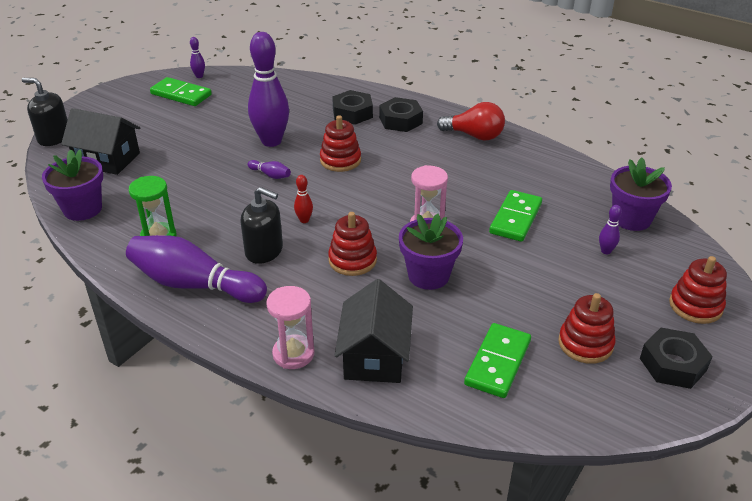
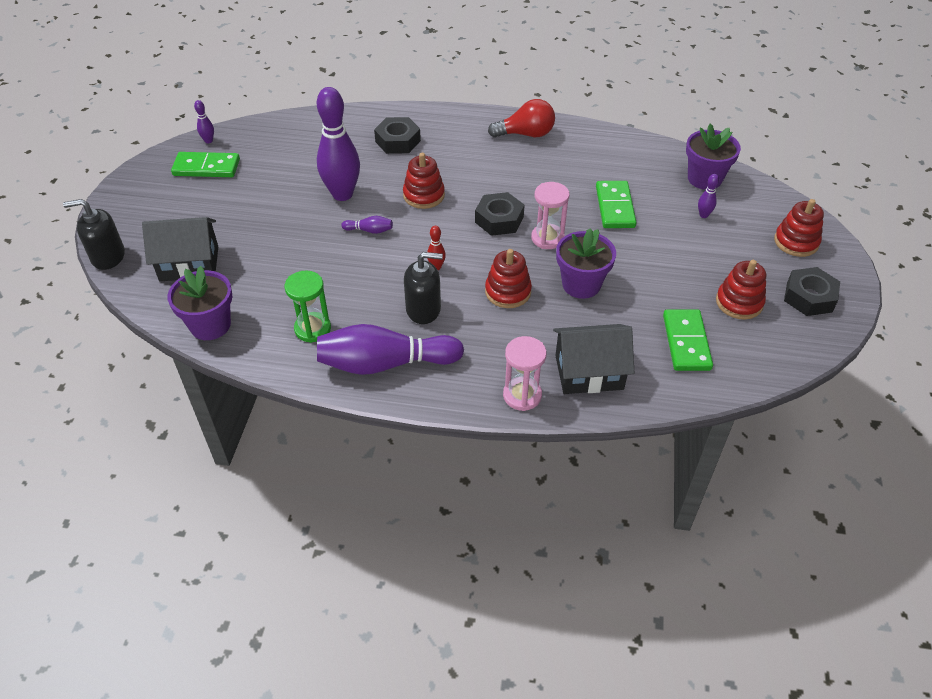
camera: 25 degrees left, 10 degrees up
(374, 356) = (589, 372): black house -> black house turned 75 degrees counterclockwise
(400, 120) = (448, 136): black nut -> black nut (499, 219)

